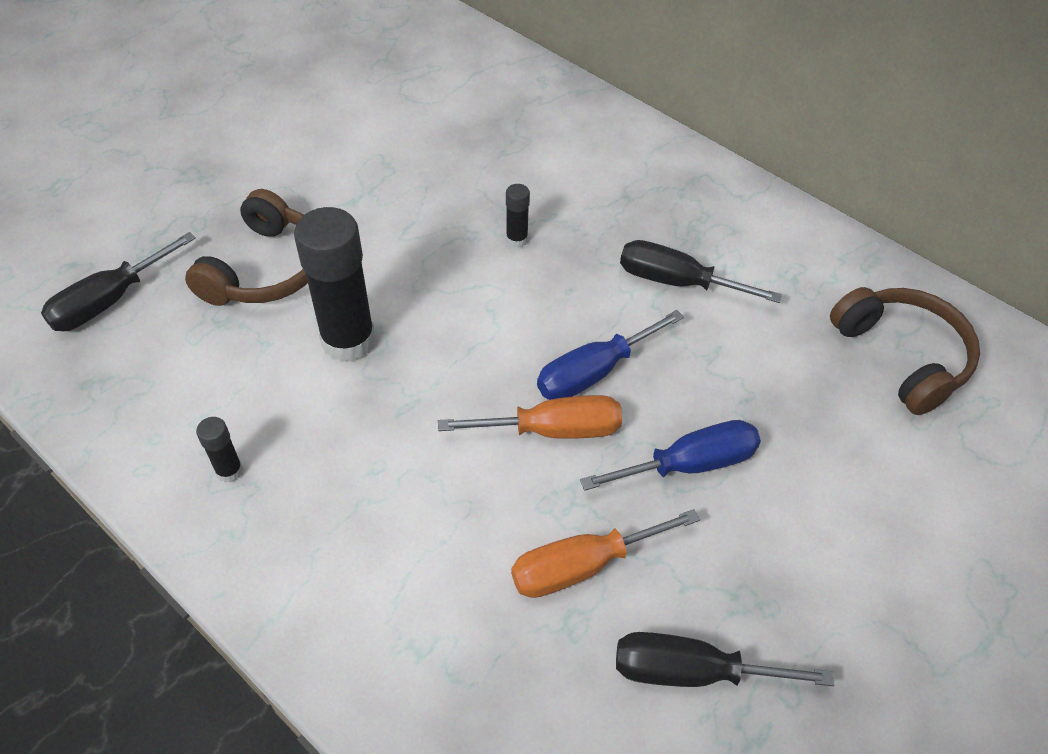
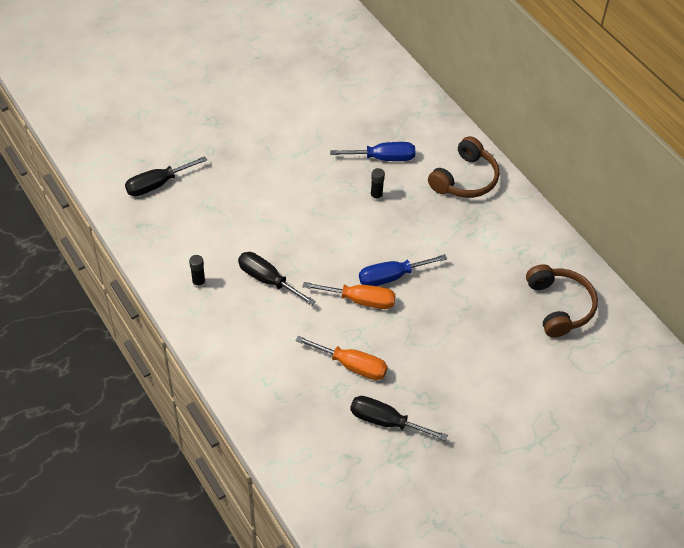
camera: 15 degrees right, 0 degrees up
(265, 269) = (239, 184): brown headphones -> brown headphones (465, 179)
(348, 341) = (271, 232): black glue stick -> none
(582, 566) = (352, 365): orange screwdriver -> orange screwdriver turned 150 degrees counterclockwise
(676, 282) = (454, 239): black screwdriver -> black screwdriver (267, 280)
(689, 464) = (422, 333): blue screwdriver -> blue screwdriver (383, 158)

